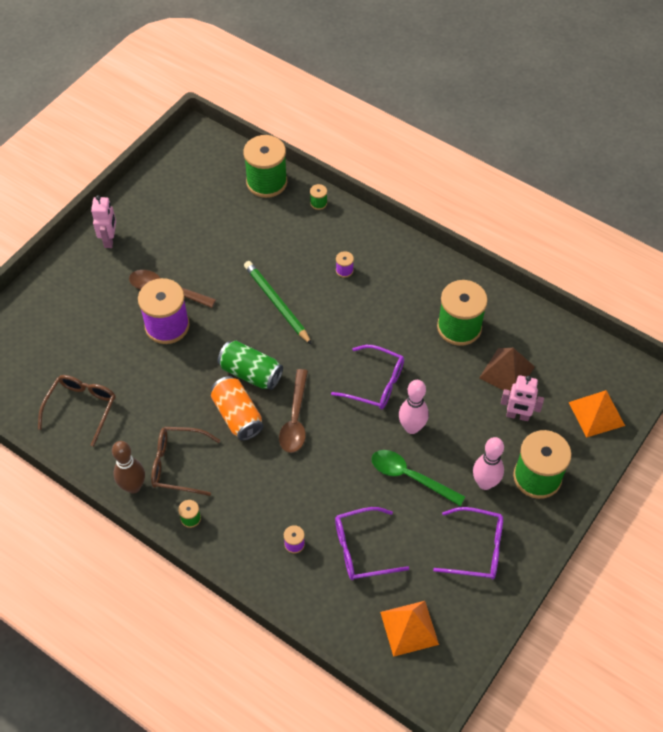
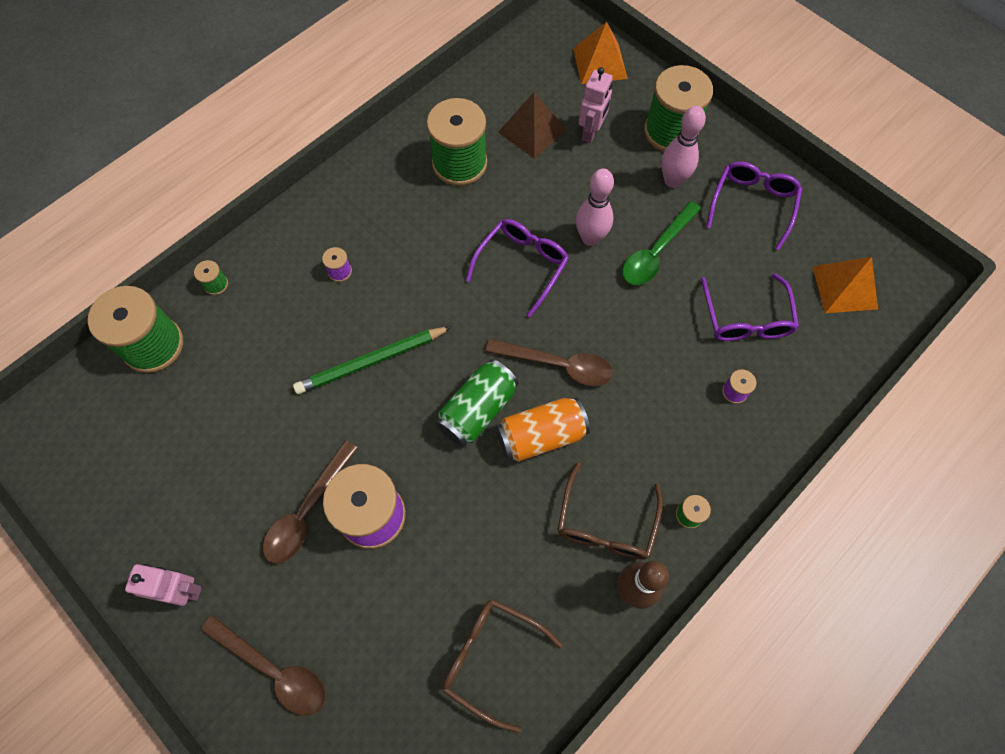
camera: 80 degrees left, 10 degrees up
(67, 295) = (274, 670): none -> brown spoon

